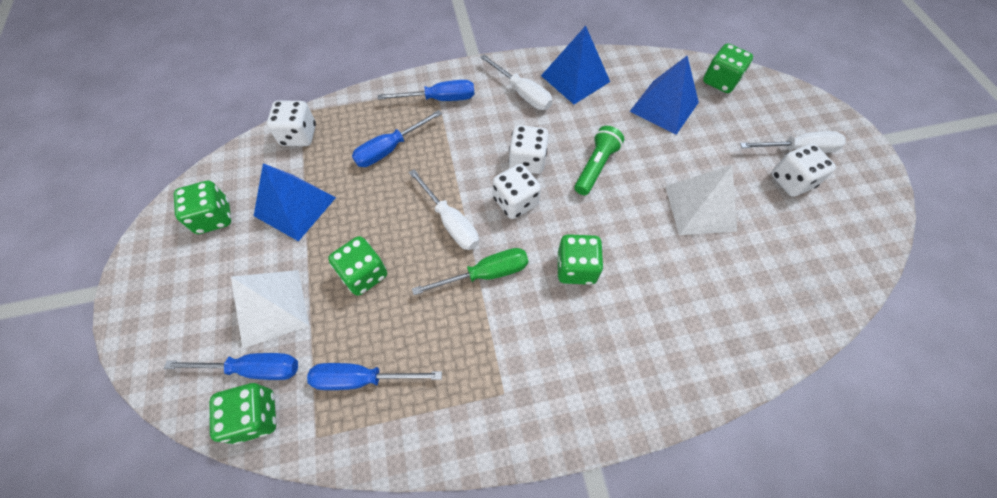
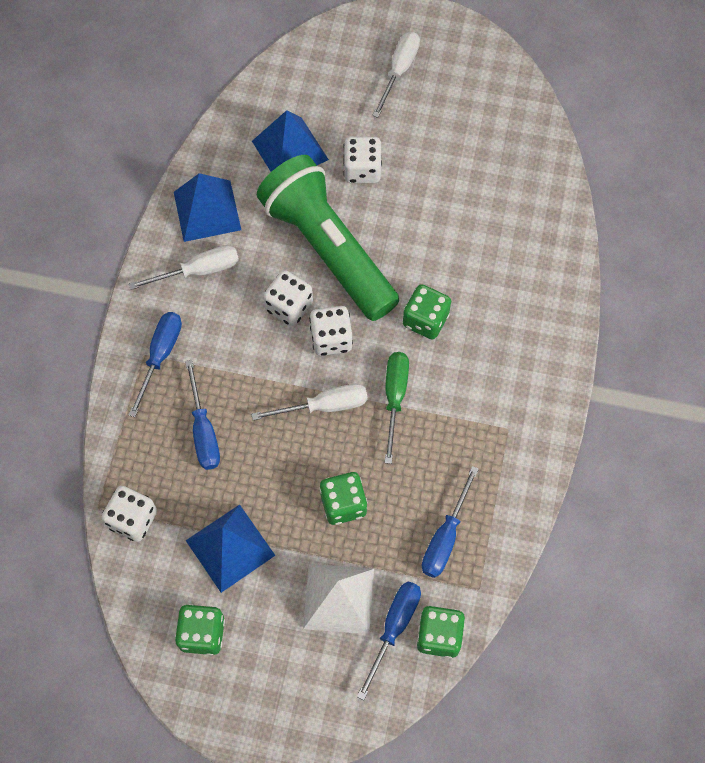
camera: 65 degrees left, 5 degrees up
(595, 167) = (328, 249): green flashlight -> green flashlight, size x2.25
(700, 208) = (417, 188): white pyramid -> none
(720, 81) = (286, 82): green dice -> none
(791, 181) = (427, 99): white dice -> white dice (362, 170)

